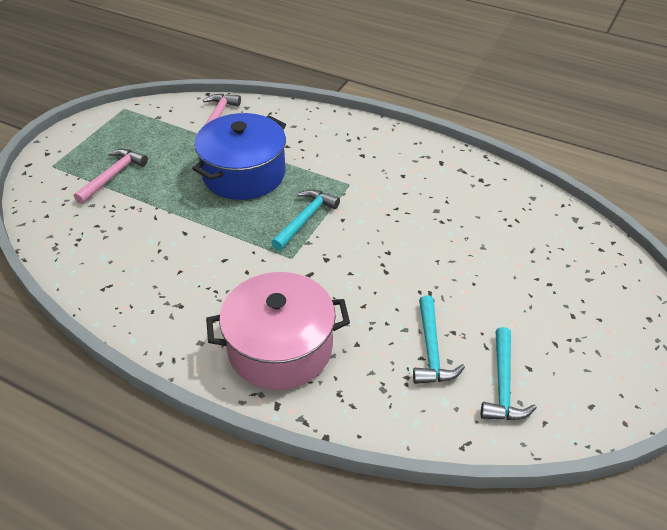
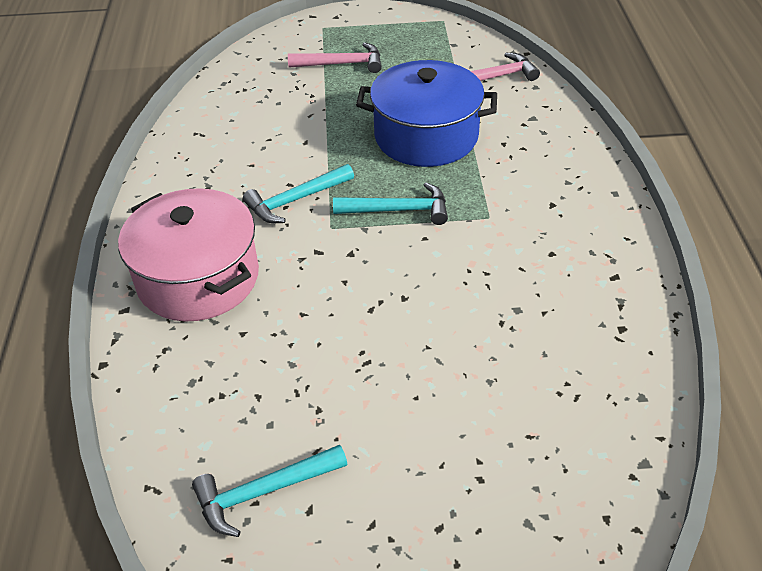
camera: 60 degrees right, 0 degrees up
(431, 349) = (276, 400): turquoise hammer -> turquoise hammer (296, 200)

